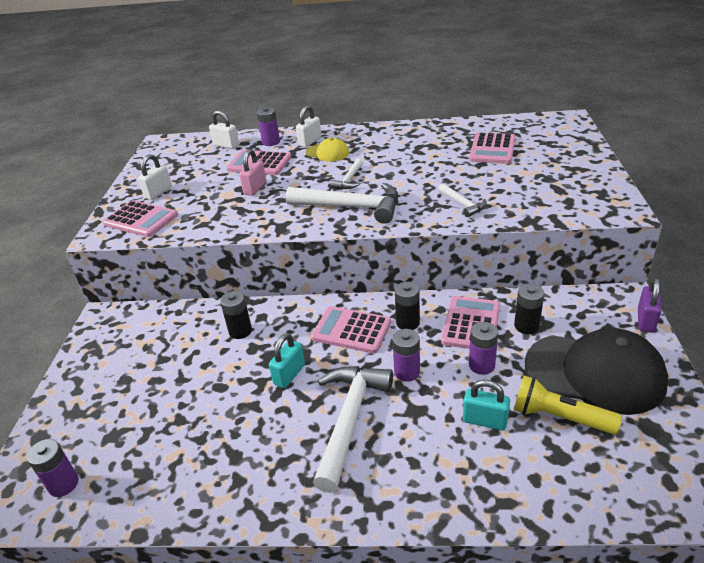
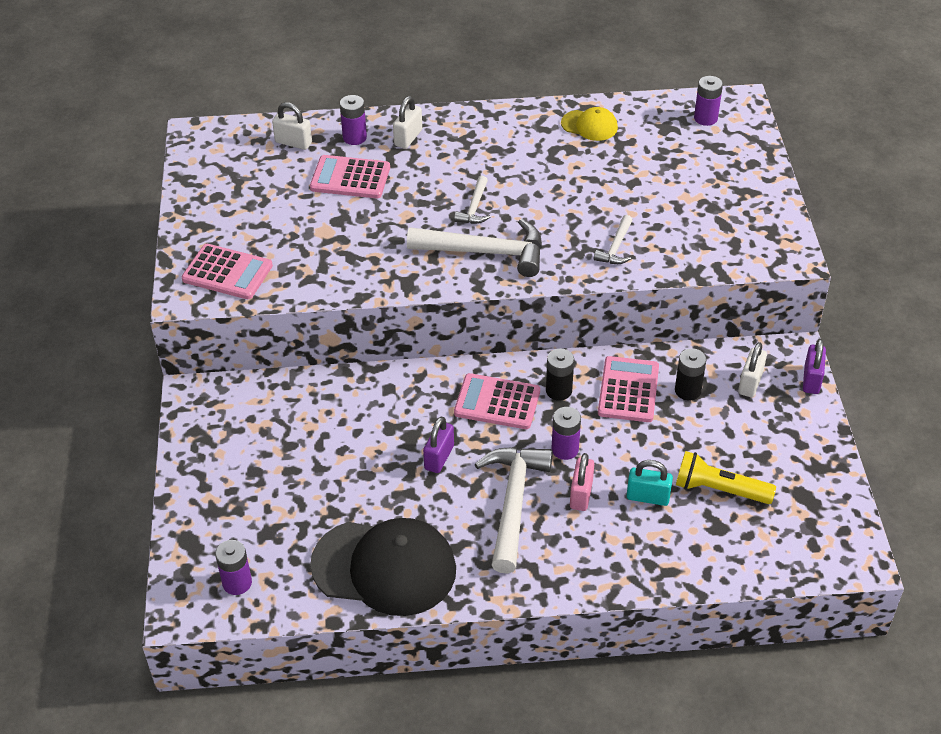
camera: 10 degrees left, 10 degrees up
(158, 192) = (231, 228): white padlock -> white padlock (750, 383)
(240, 331) = (369, 407): black battery -> none
(255, 188) = (357, 221): pink padlock -> pink padlock (581, 494)
(289, 374) = (439, 457): turquoise padlock -> purple padlock
(327, 153) = (436, 159): yellow cap -> yellow cap (589, 125)
(463, 204) = (616, 247): white hammer -> white hammer turned 60 degrees clockwise
(481, 365) = (642, 438): purple battery -> purple battery (705, 118)
(492, 149) = (646, 157): pink calculator -> none
(595, 373) = (755, 442): black cap -> black cap (384, 567)

